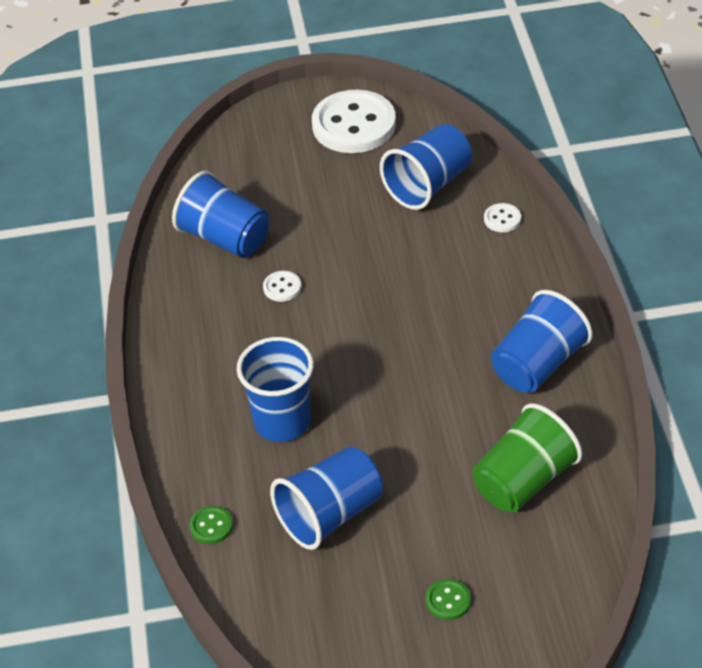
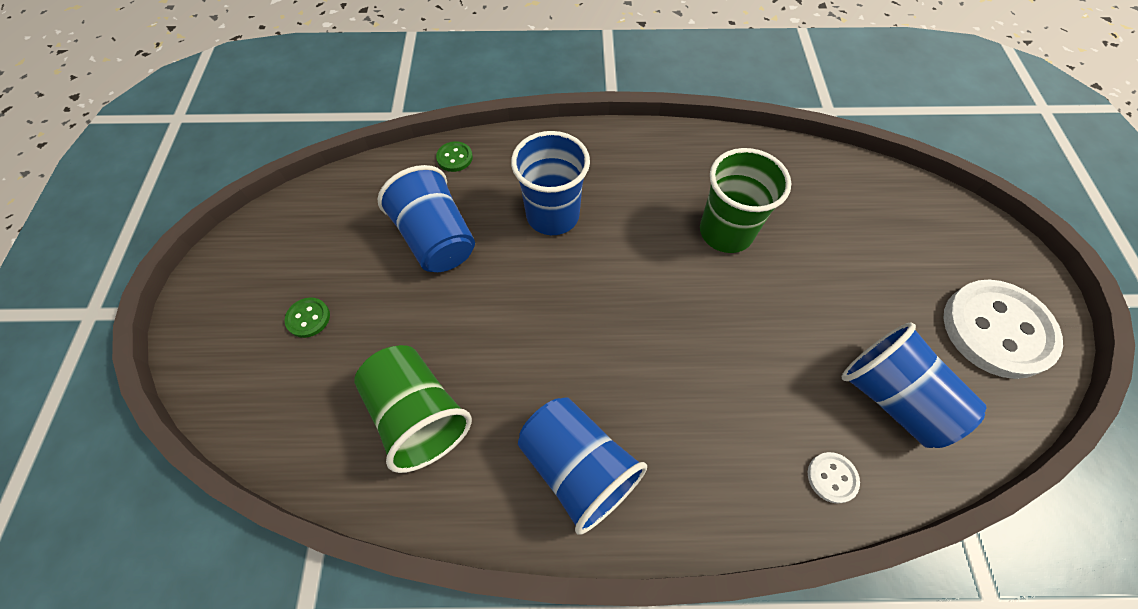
camera: 95 degrees right, 15 degrees up
(225, 238) = (798, 192): blue cup -> none
(282, 287) = (726, 232): white button -> green cup

